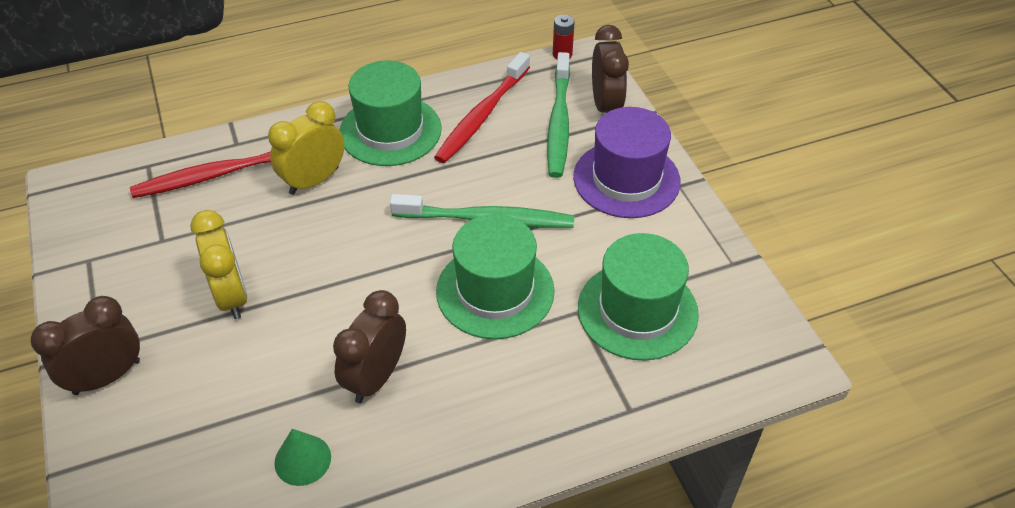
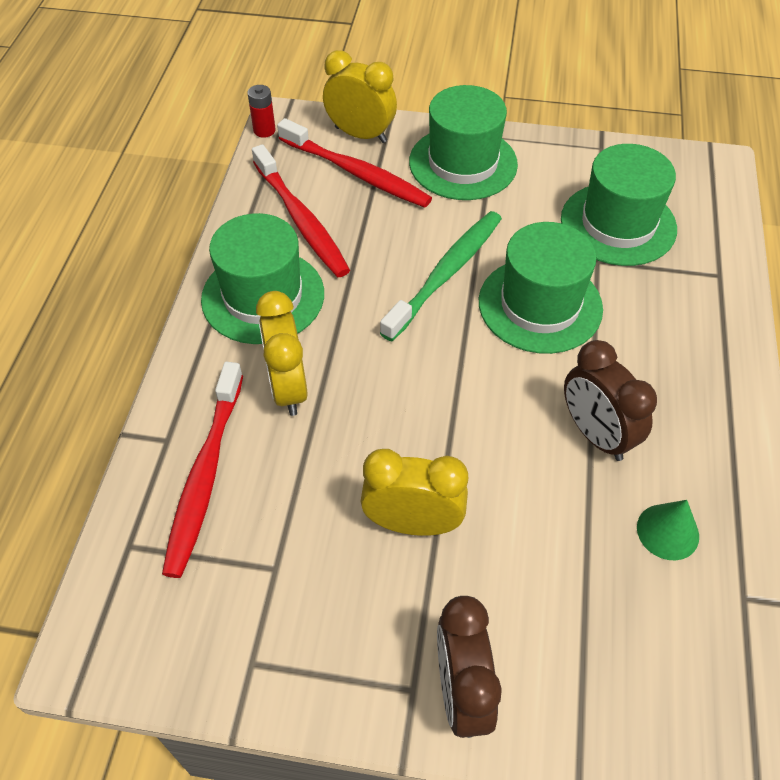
camera: 60 degrees left, 5 degrees up
(559, 122) = (356, 172): green toothbrush -> red toothbrush
(606, 106) = (361, 134): brown clock -> yellow clock
(626, 179) = (463, 163): purple hat -> green hat

